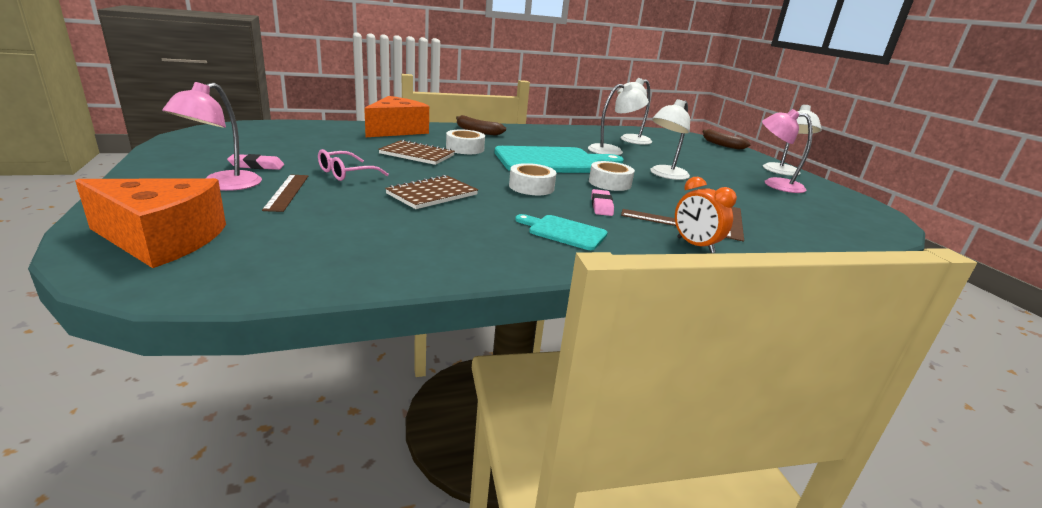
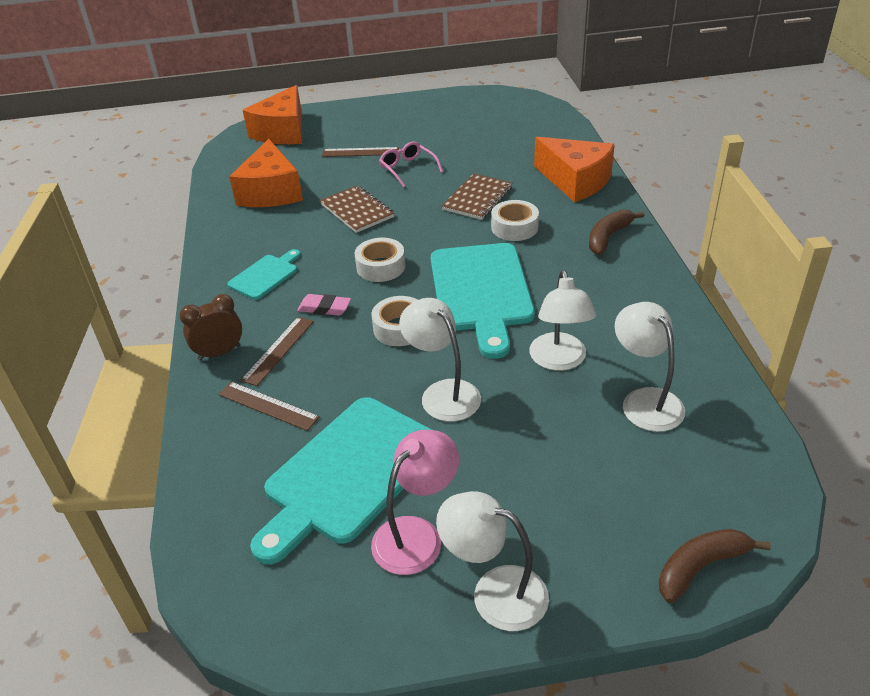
camera: 105 degrees right, 15 degrees up
(222, 185) = (373, 129): pink lamp -> none
(256, 166) = (420, 132): pink eraser -> none
(373, 238) = (271, 192): none -> orange cheese
(695, 245) = (219, 353): orange clock -> brown clock
(758, 198) = (348, 473): none -> turquoise cutting board

